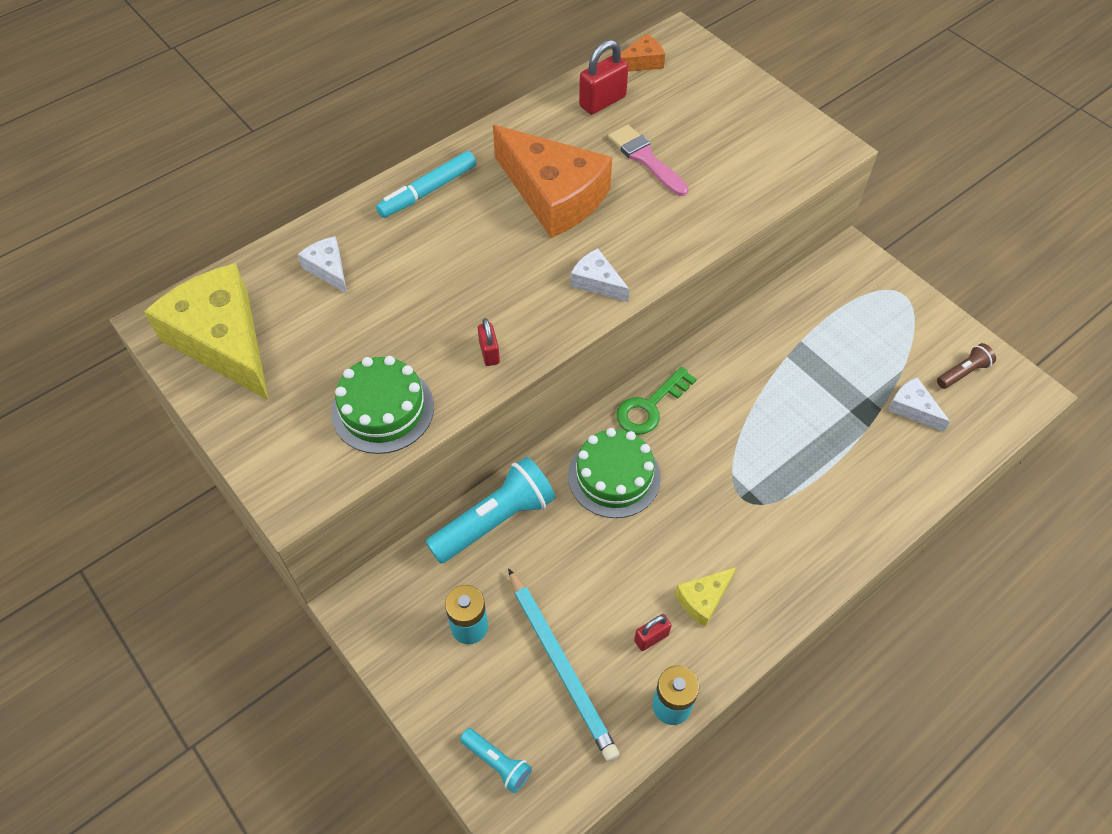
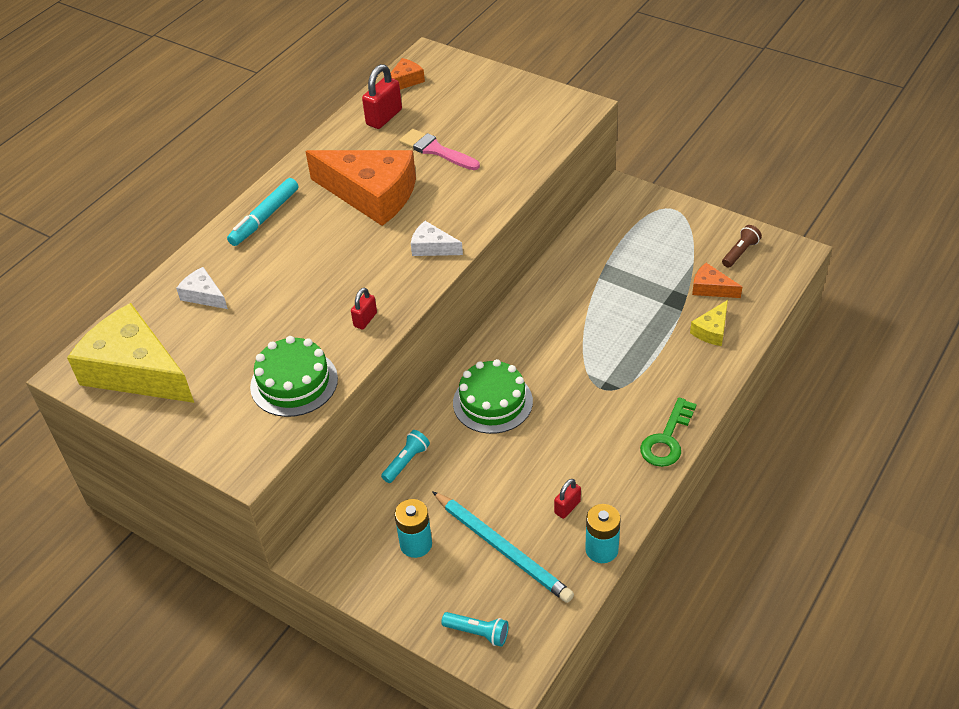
camera: 15 degrees left, 10 degrees down
(489, 353) = (365, 319): red padlock -> red padlock turned 60 degrees clockwise
(494, 520) = (406, 462): turquoise flashlight -> turquoise flashlight, size x0.51
(650, 406) = (502, 343): green key -> green key (667, 439)
(703, 599) = (598, 468): yellow cheese -> yellow cheese (712, 330)
(913, 408) = (711, 288): white cheese -> orange cheese

